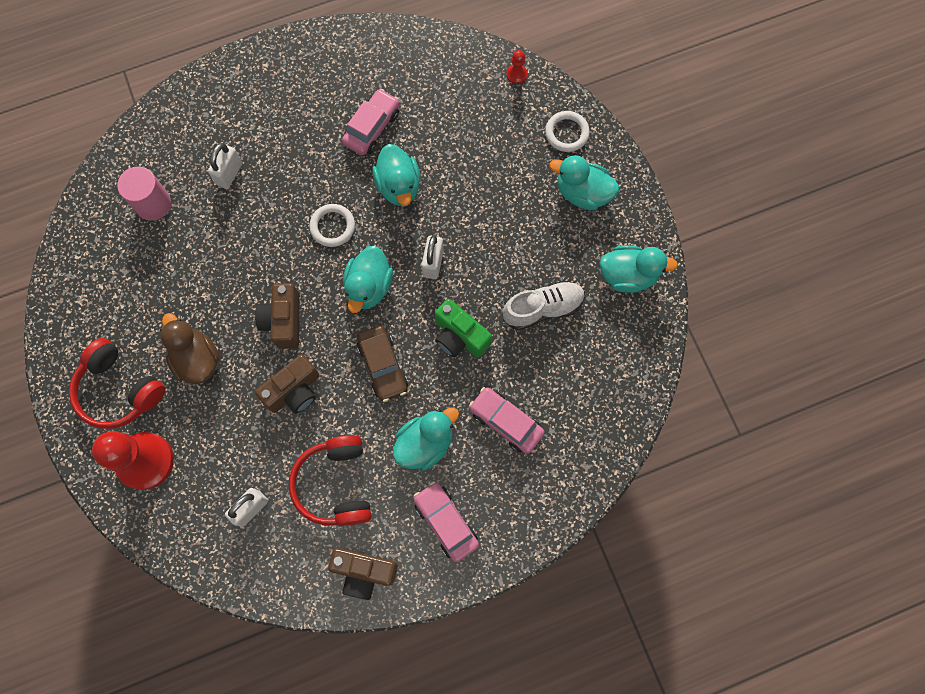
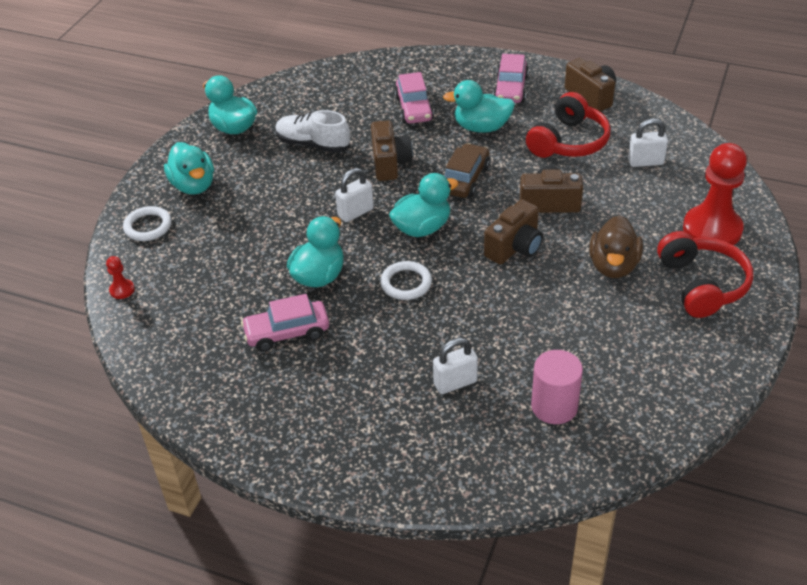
camera: 135 degrees left, 30 degrees down
(459, 336) = (390, 163): green camera -> brown camera

